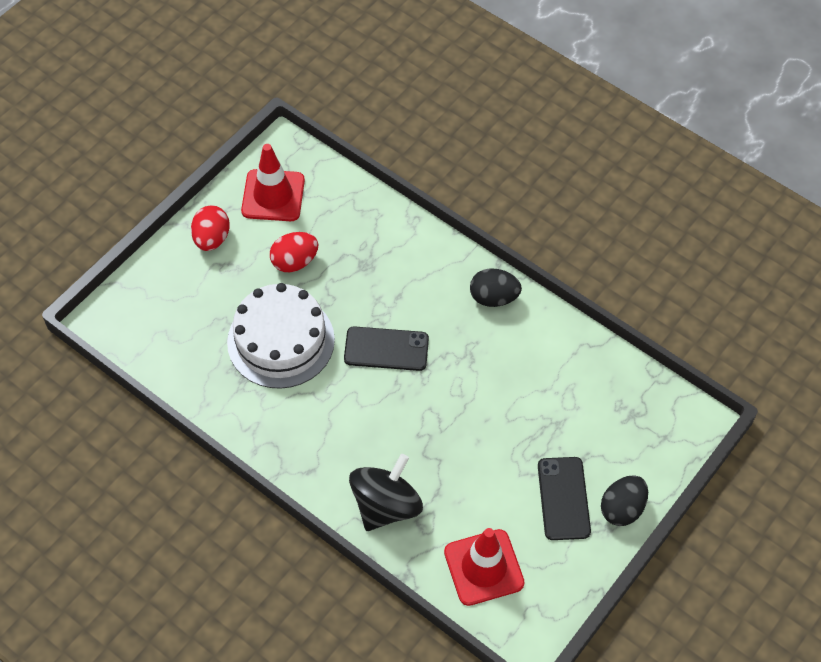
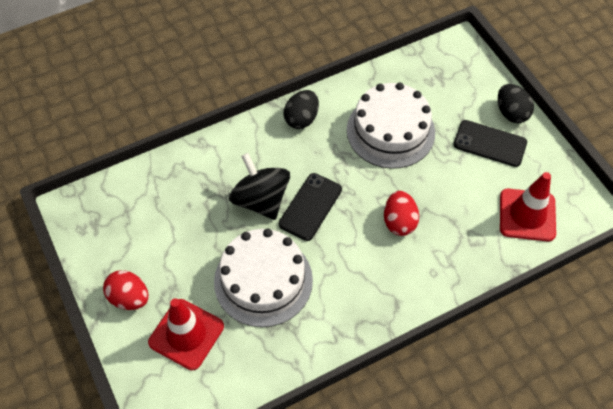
camera: 65 degrees left, 0 degrees up
(273, 196) = (115, 233): red traffic cone -> red traffic cone (186, 334)
(294, 262) = (191, 241): red egg -> red egg (399, 222)
(386, 505) = (450, 260): black spinning top -> black spinning top (261, 200)
(525, 390) = (390, 131): none -> white cake

